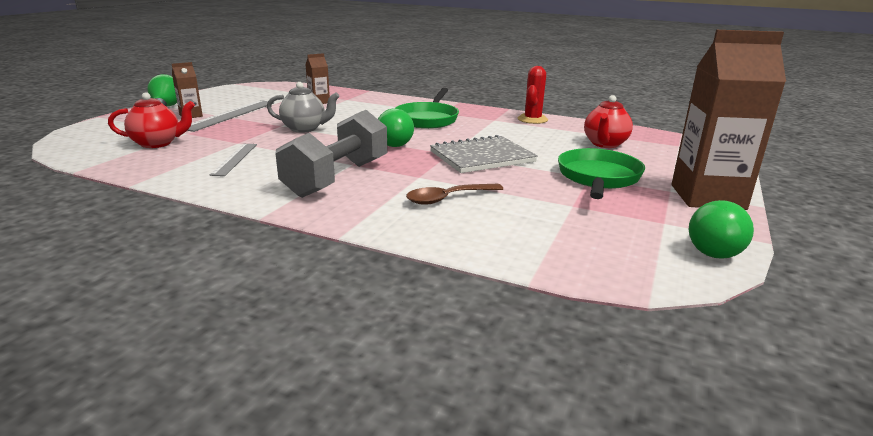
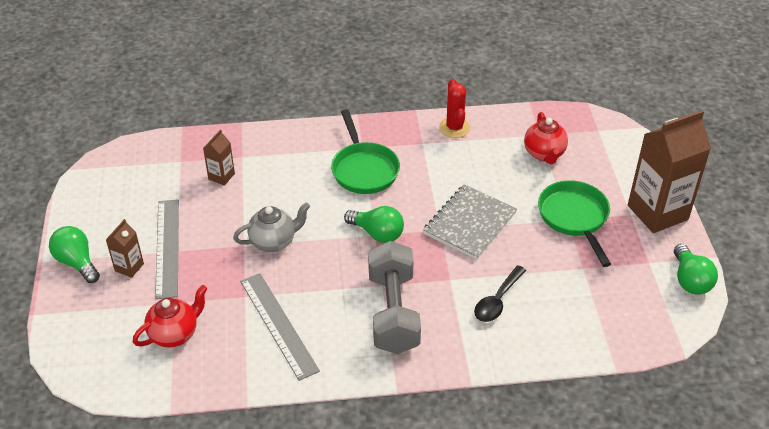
camera: 30 degrees left, 20 degrees up
(235, 159) = (278, 325): grey ruler -> grey ruler, size x1.59
(448, 198) = (497, 300): brown spoon -> black spoon

